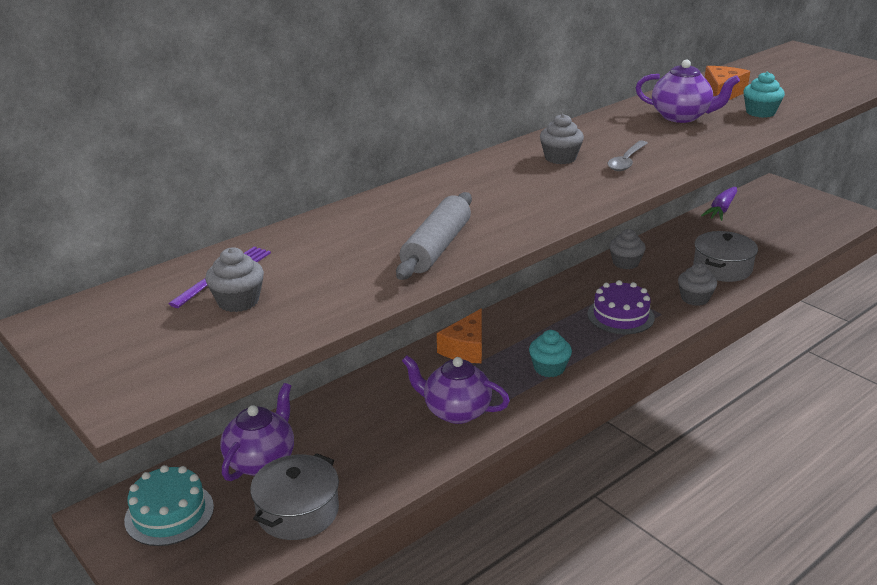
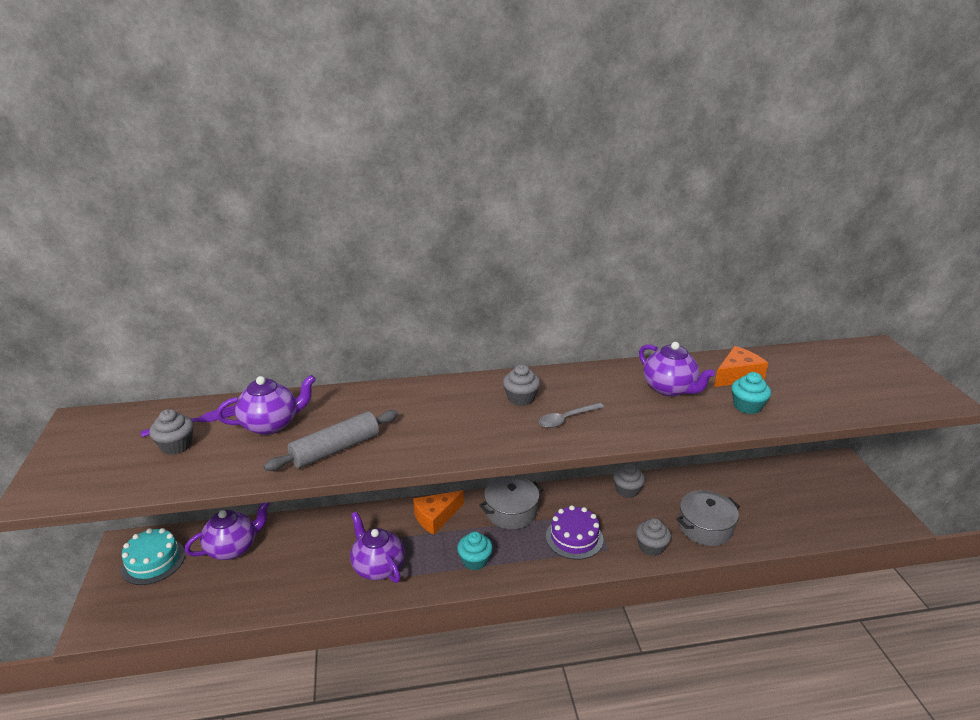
camera: 30 degrees right, 0 degrees up
(298, 511) = (214, 597): grey pot -> grey pot (511, 511)
(327, 250) = (271, 424): none -> purple teapot
(721, 210) = (763, 469): purple carrot -> none

